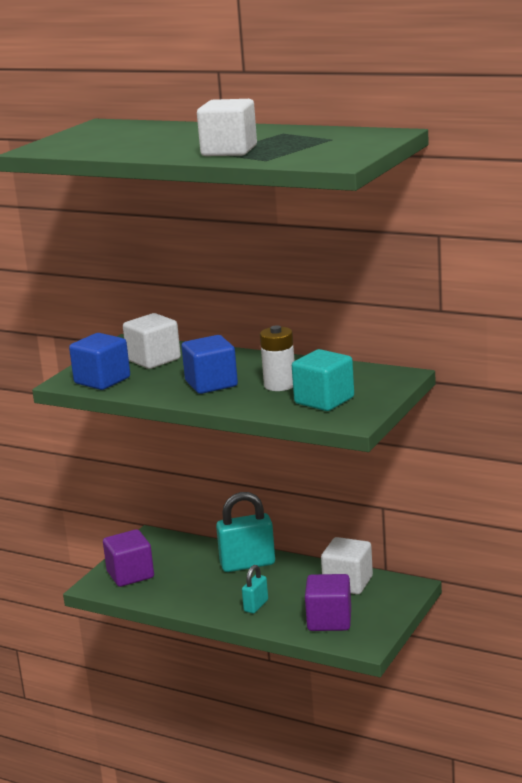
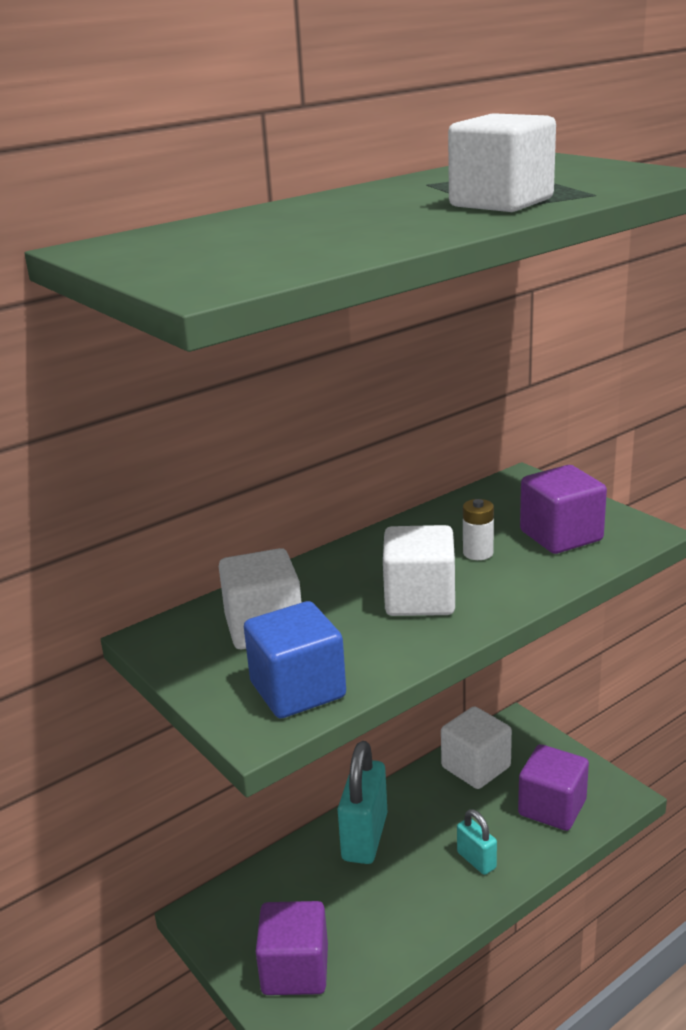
camera: 65 degrees left, 5 degrees up
(211, 384) = (420, 599): blue cube -> white cube
(280, 385) = (478, 553): white battery -> white battery, size x0.65
(324, 401) = (561, 536): turquoise cube -> purple cube

